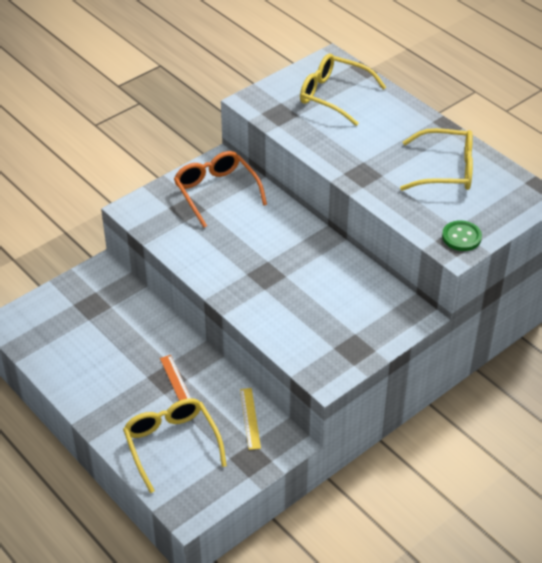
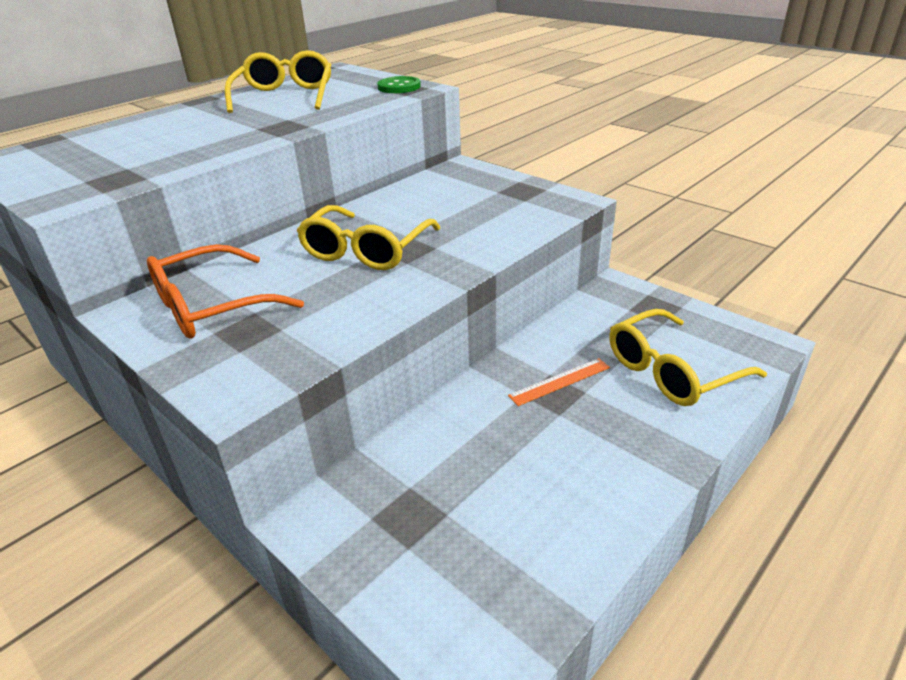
camera: 95 degrees left, 10 degrees down
(250, 418) = (593, 314): yellow ruler -> none
(334, 95) = (94, 151): yellow glasses -> yellow glasses (366, 250)

